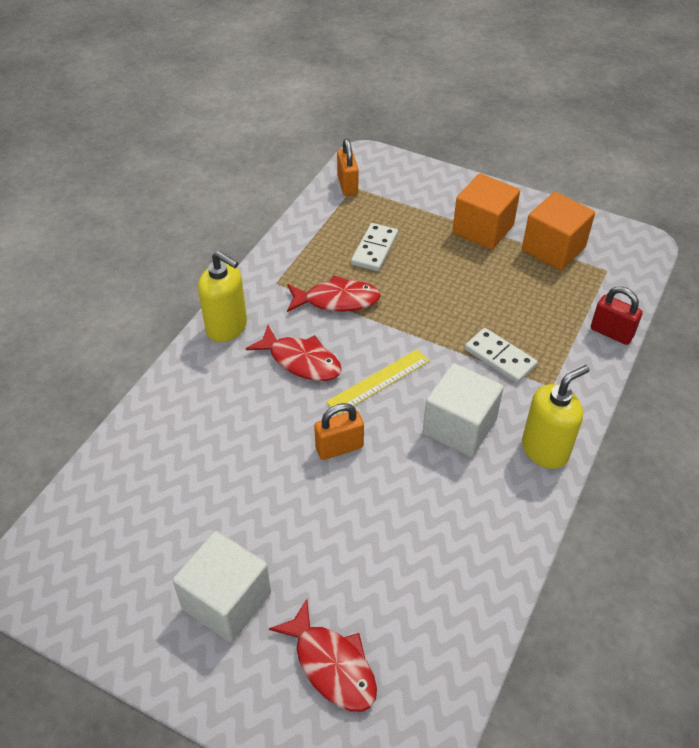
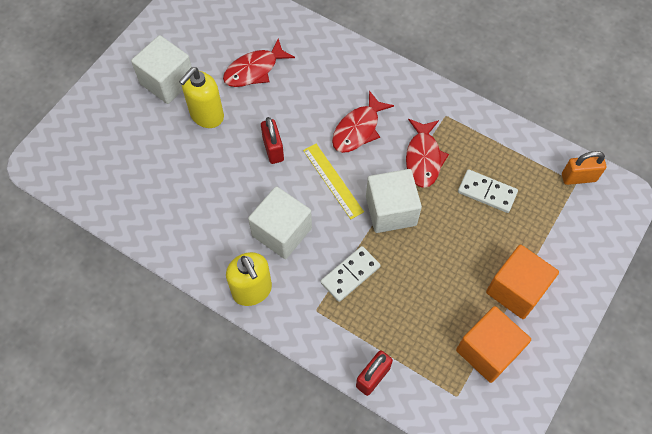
camera: 95 degrees right, 15 degrees up
(227, 327) = (396, 81): yellow soap dispenser -> yellow soap dispenser (206, 115)
(332, 665) = (114, 134): red fish -> red fish (254, 70)
(339, 447) = (273, 149): orange padlock -> red padlock
(411, 326) = (391, 210): none -> white cube

